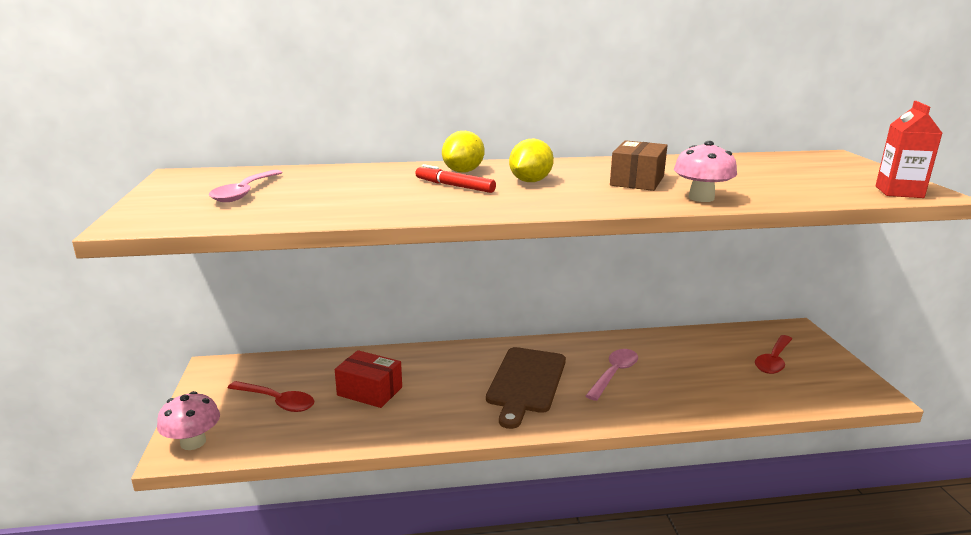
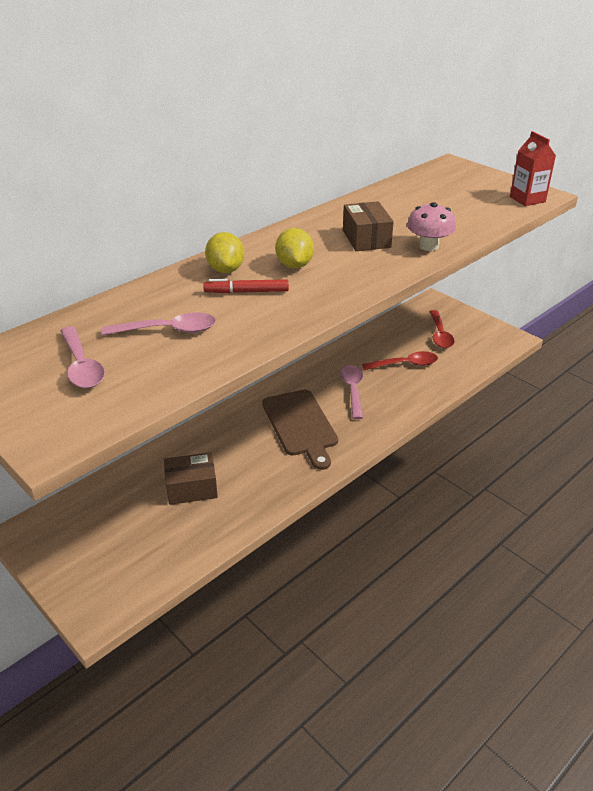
camera: 35 degrees left, 15 degrees up
(193, 442) = (98, 604): pink mushroom -> none
(277, 402) = (125, 535): red spoon -> red spoon (405, 364)
(345, 191) = (168, 330): none -> pink spoon
(369, 391) = (191, 488): red box -> brown box

